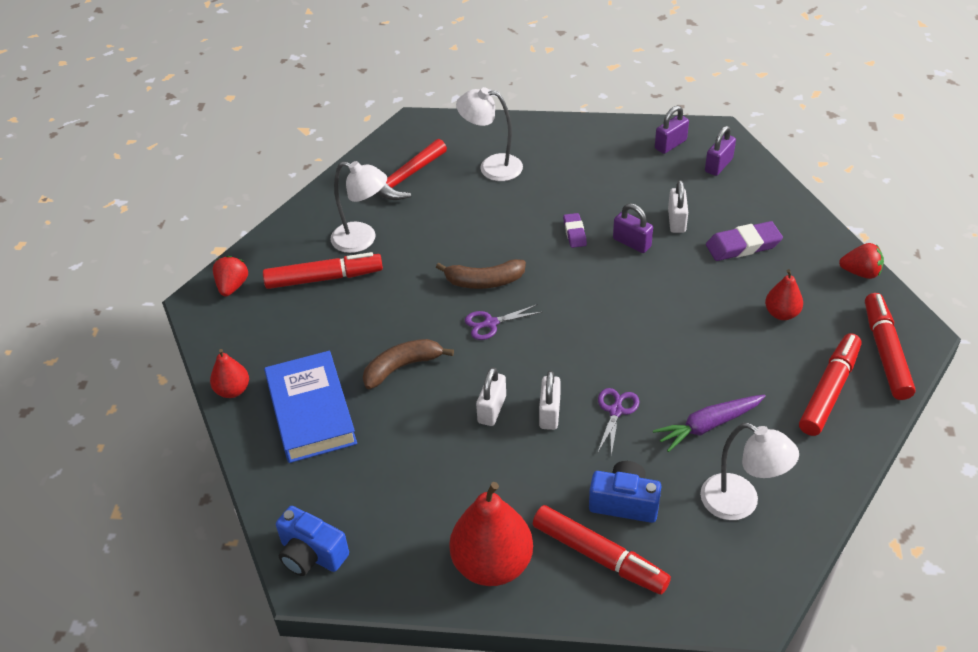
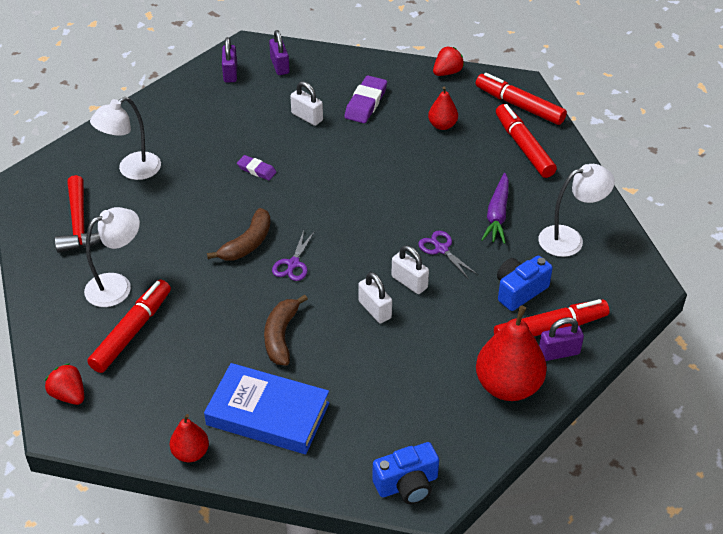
camera: 55 degrees left, 0 degrees up
(632, 243) = (301, 149): purple padlock -> purple padlock (559, 352)

